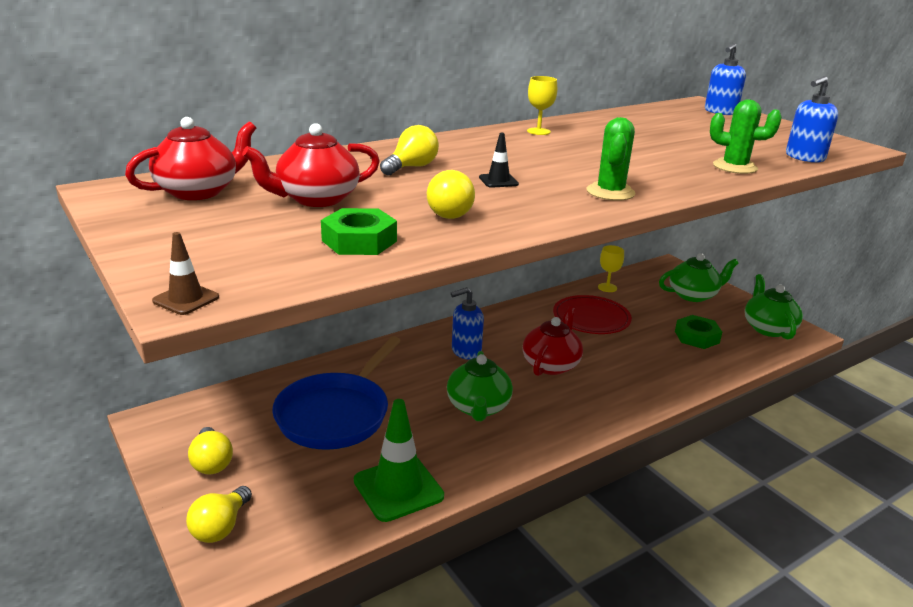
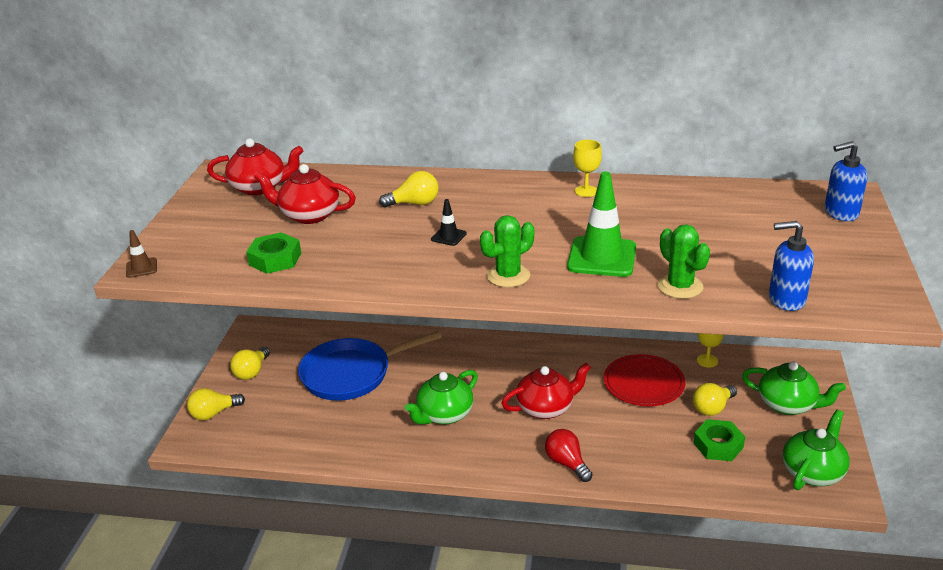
camera: 45 degrees right, 5 degrees up
(398, 488) = (323, 442): green traffic cone -> green traffic cone (602, 257)
(451, 212) = (364, 255): yellow light bulb -> yellow light bulb (712, 408)
(466, 351) = (496, 367): blue soap dispenser -> none
(627, 396) = (567, 463): none -> red light bulb

